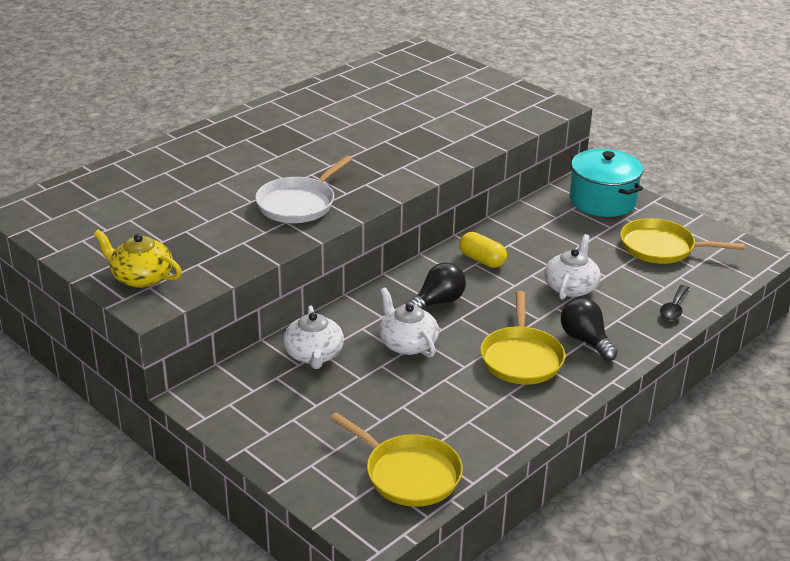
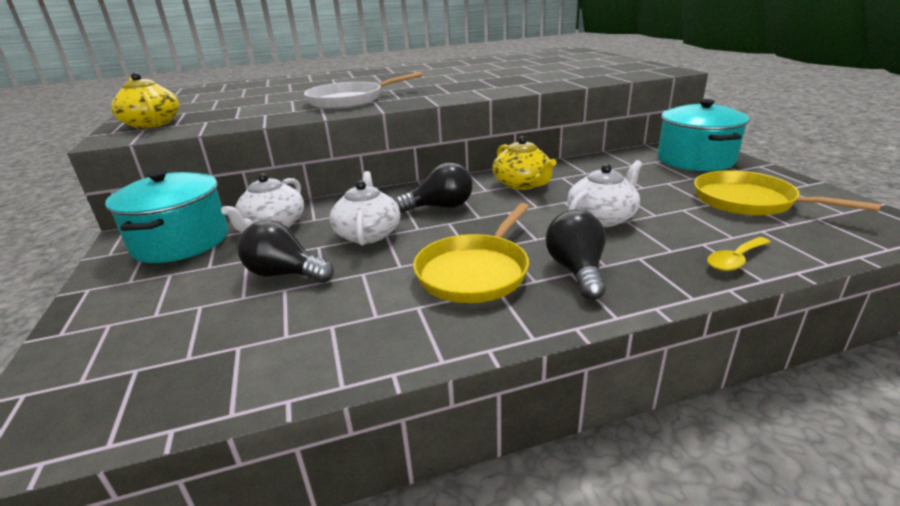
camera: 30 degrees right, 5 degrees down
(253, 390) = (181, 242): none -> turquoise pot
(387, 395) = (285, 274): none -> black light bulb
(409, 474) = (178, 371): yellow pan -> none
(482, 260) = (522, 184): yellow capsule -> yellow teapot
(674, 308) = (735, 260): black spoon -> yellow spoon

